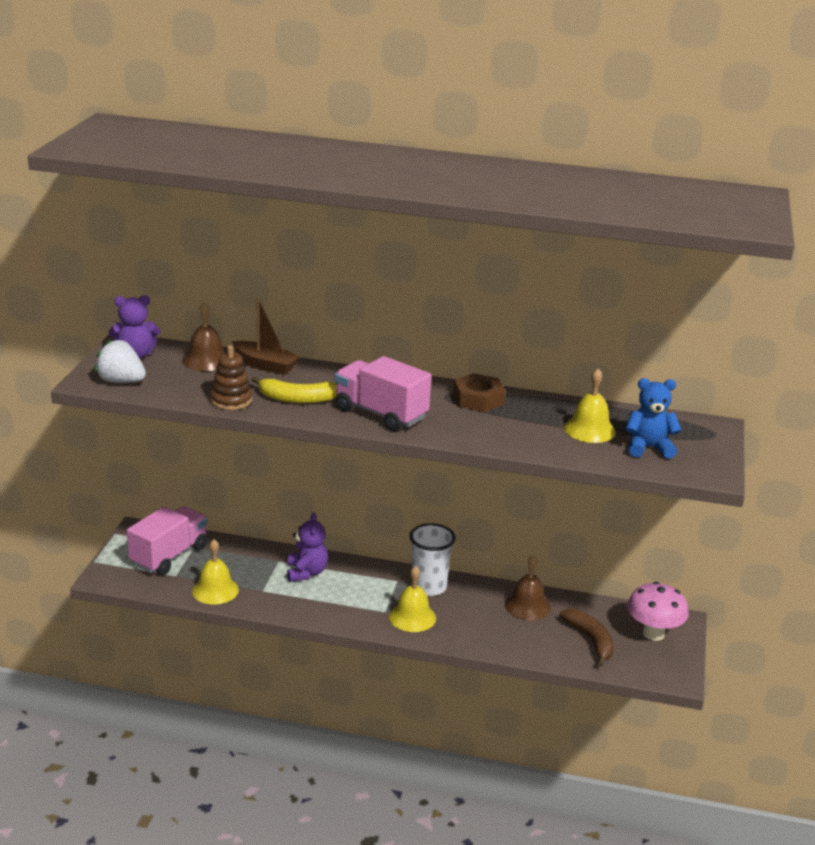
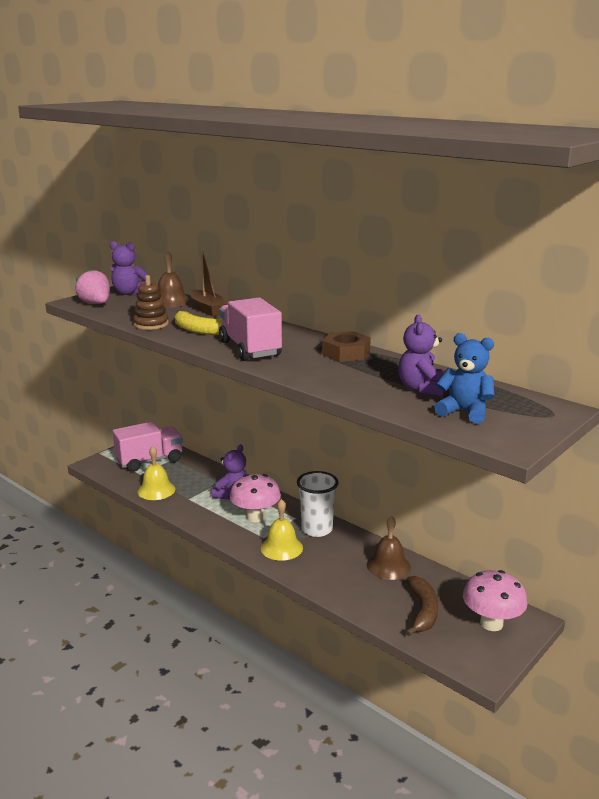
camera: 30 degrees right, 5 degrees down
(121, 381) = (96, 304): white strawberry -> pink strawberry
(355, 591) = (255, 517): none -> pink mushroom
(589, 430) = (421, 389): yellow bell -> purple teddy bear

